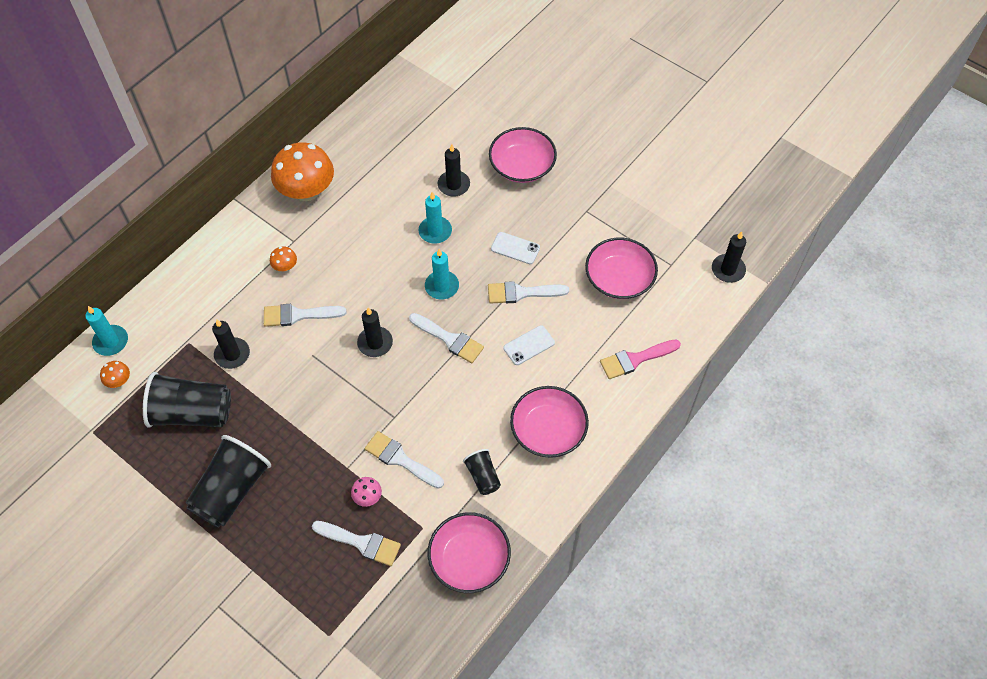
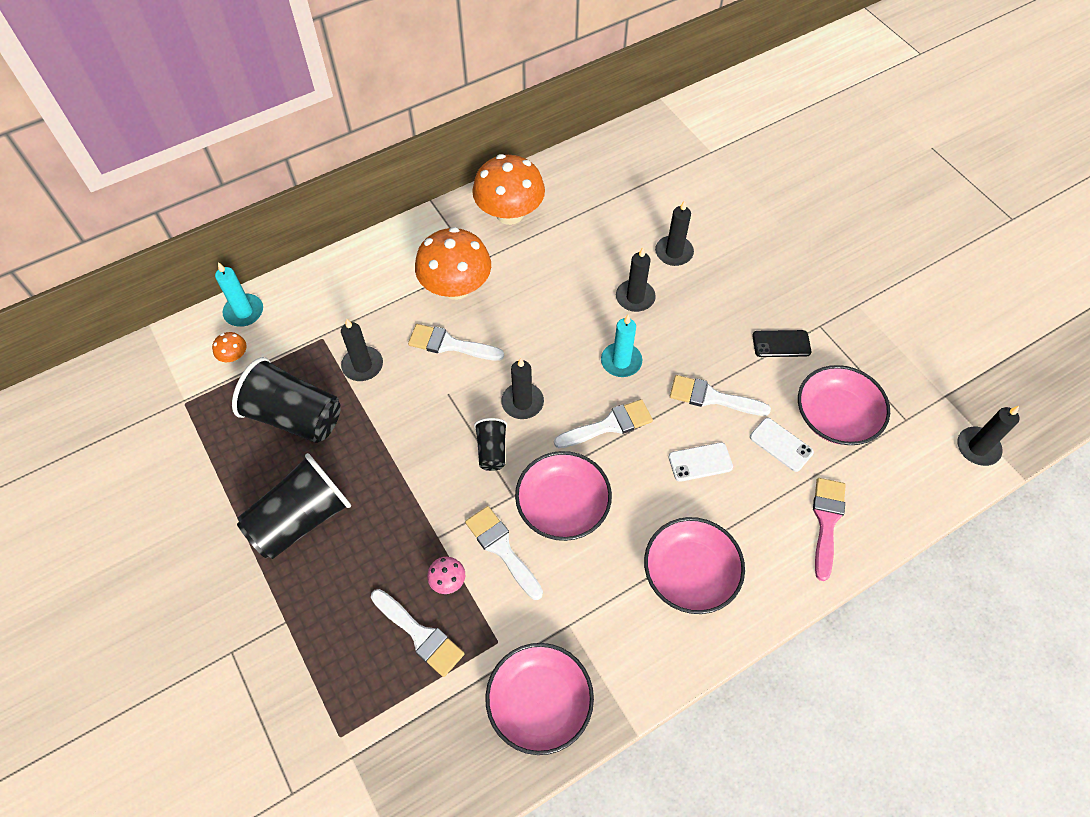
camera: 20 degrees right, 0 degrees up
(285, 266) = (456, 287): orange mushroom -> orange mushroom, size x2.37
(435, 231) = (635, 297): turquoise candle -> black candle
(449, 339) = (609, 425): white brush -> white brush turned 75 degrees counterclockwise
(483, 476) = (591, 603): black cup -> black cup (492, 450)
(515, 248) = (721, 343): white phone -> white phone (781, 444)
(522, 166) = (759, 253): pink bowl -> pink bowl (563, 505)
(561, 234) = (781, 344): none -> black phone
(635, 359) = (826, 521): pink brush -> pink brush turned 105 degrees clockwise

